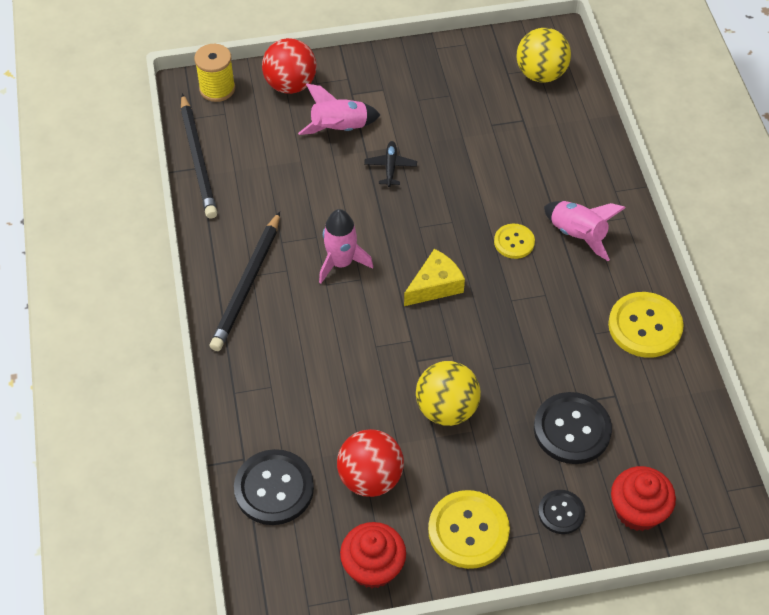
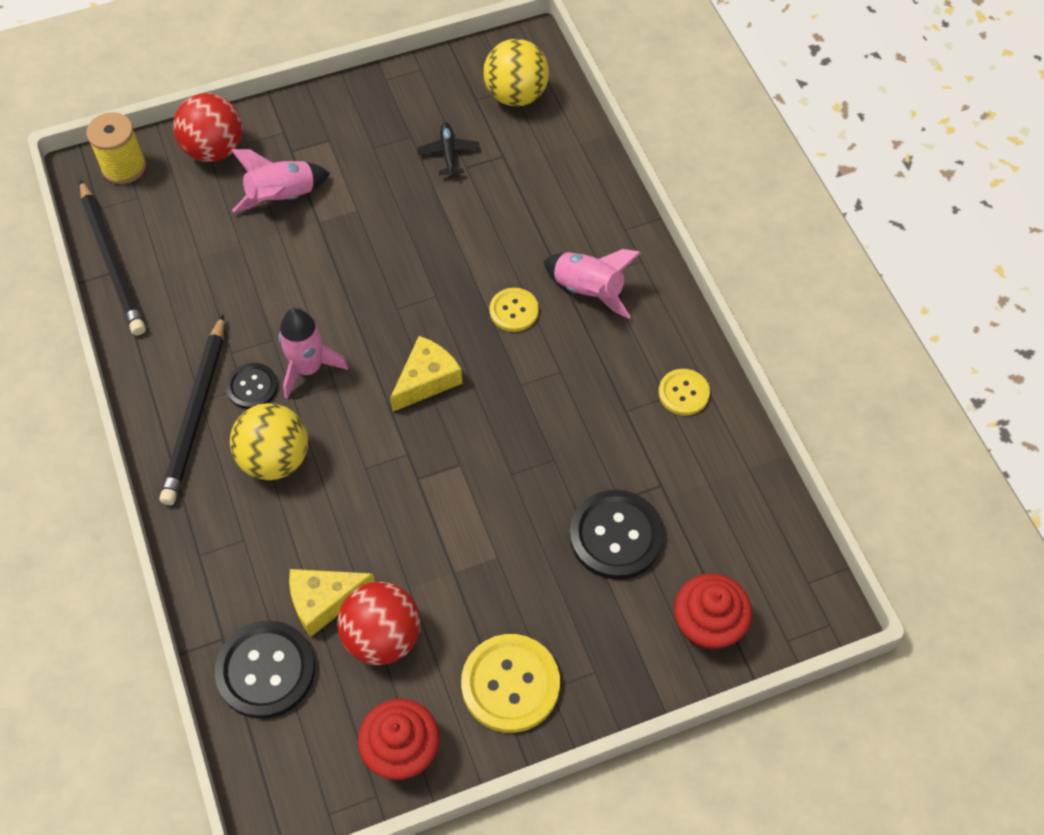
camera: 10 degrees left, 5 degrees up
(328, 443) = (324, 601): none -> yellow cheese
(390, 167) = (351, 237): black plane -> black plane (448, 153)
(446, 409) = (462, 534): yellow ball -> yellow ball (275, 459)
(561, 512) = (618, 643): black button -> black button (252, 387)
(645, 326) = (683, 393): yellow button -> yellow button, size x0.58

